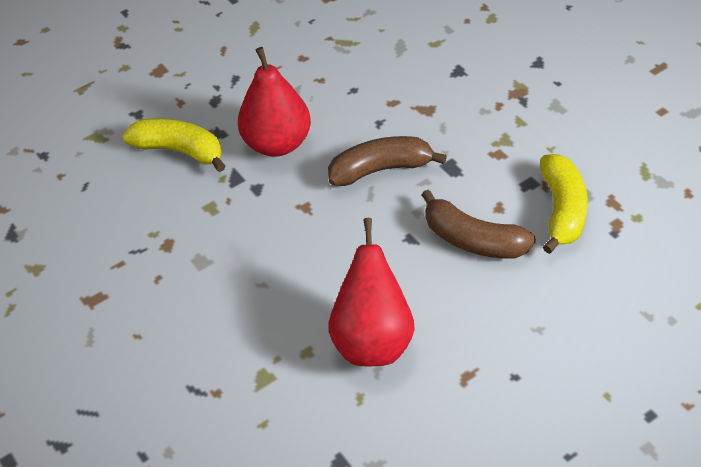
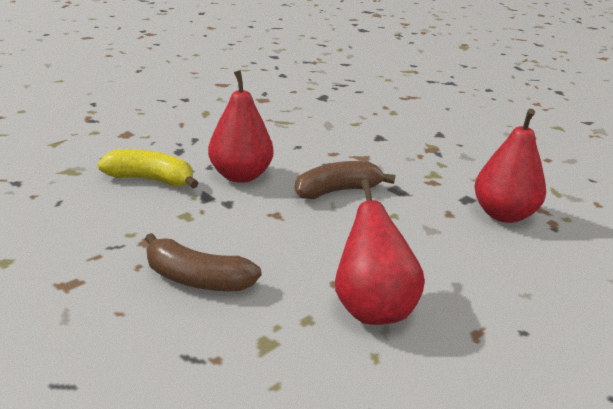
camera: 15 degrees left, 20 degrees down
(473, 240) = (437, 234): brown banana -> brown banana (197, 279)
(562, 210) = (503, 214): yellow banana -> red pear

